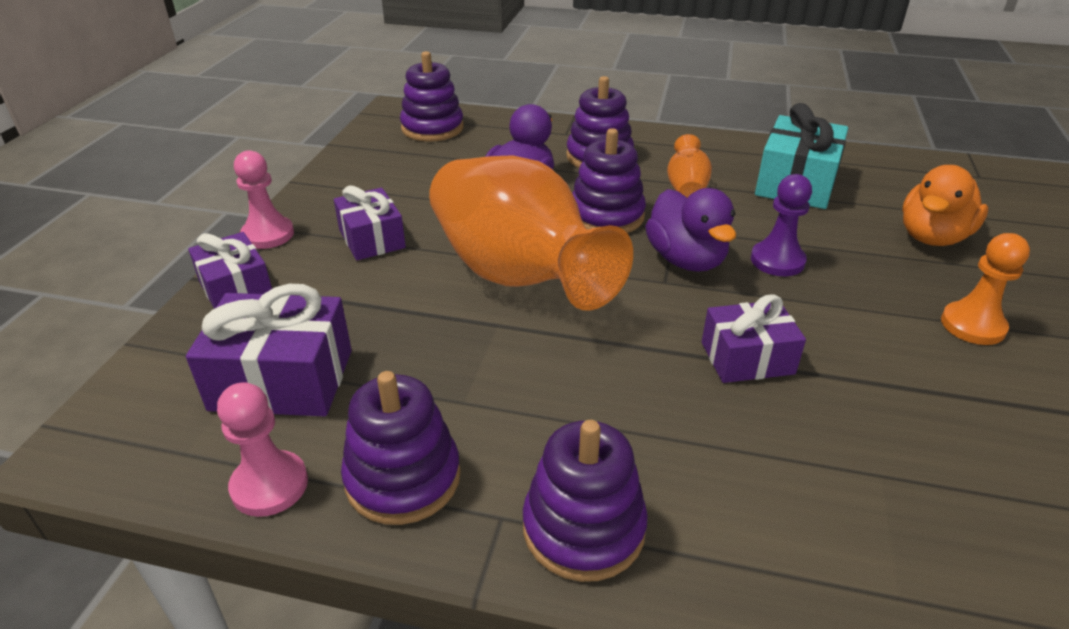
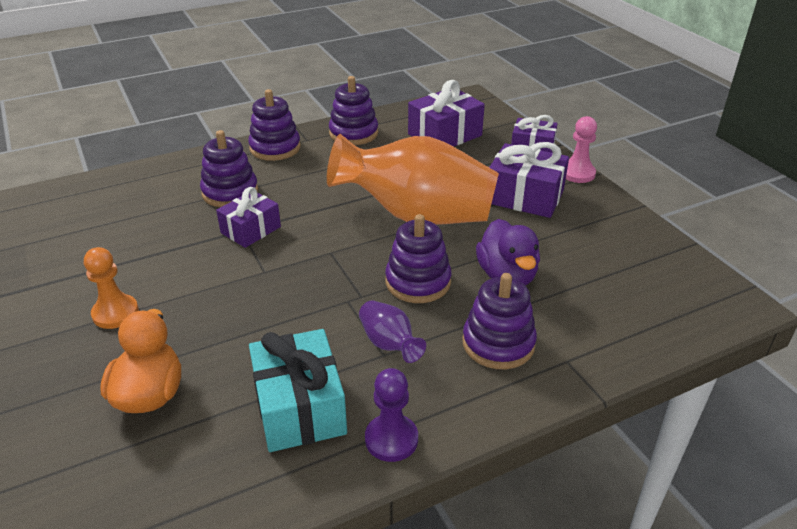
camera: 140 degrees right, 0 degrees up
(269, 485) = (394, 115): pink pawn -> none
(372, 239) = (524, 197): purple gift -> purple gift, size x1.50
(432, 128) = (670, 300): purple stacking toy -> purple stacking toy (230, 192)
(686, 188) = (389, 344): orange vase -> purple vase
(686, 260) = (330, 273): purple duck -> none
(777, 261) = (268, 303): purple pawn -> purple pawn (391, 439)

